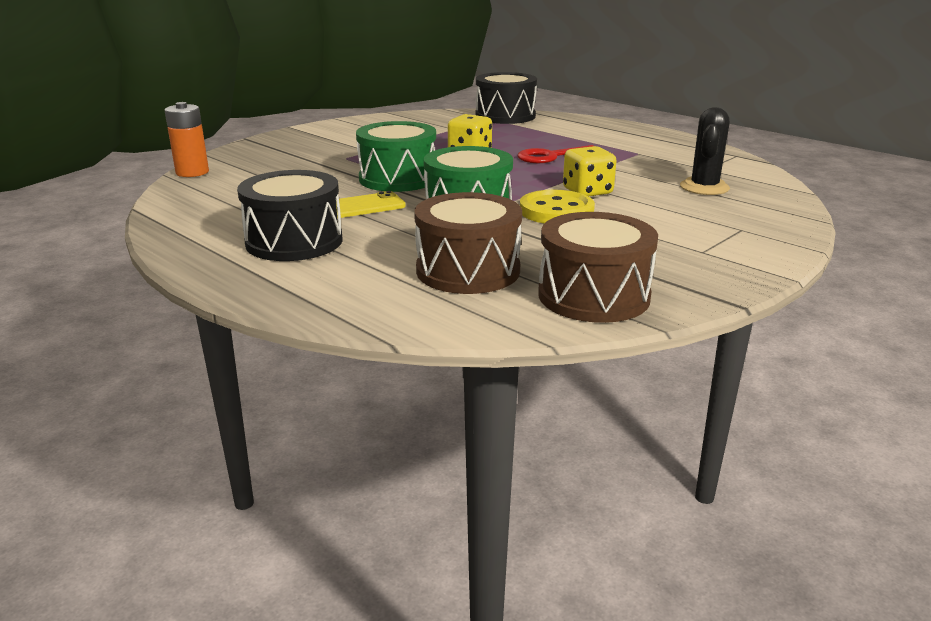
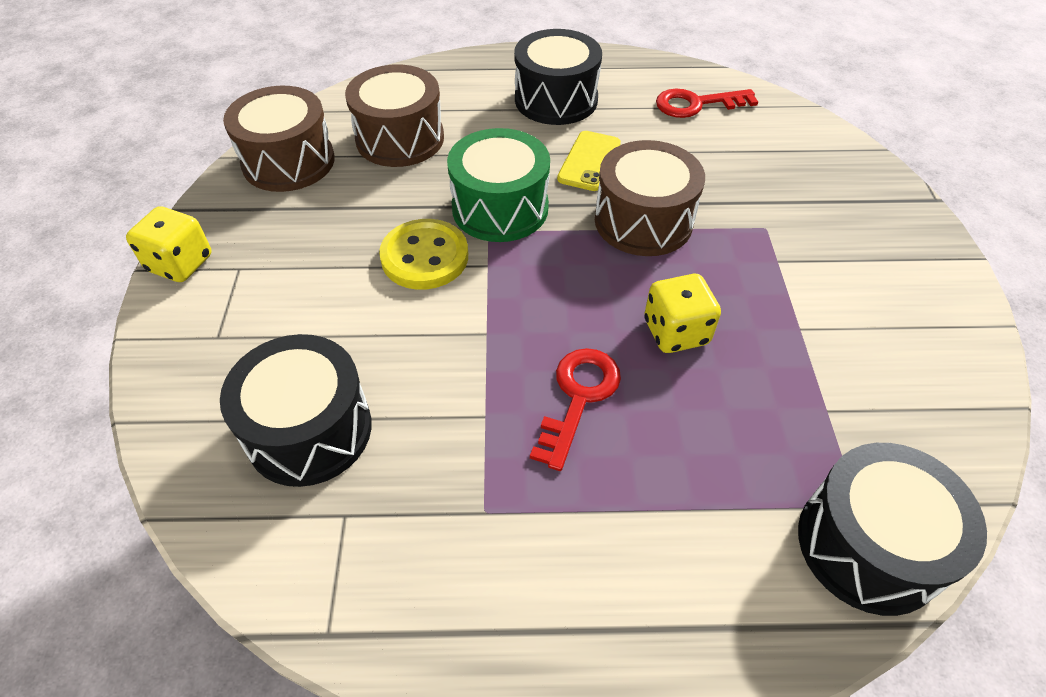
camera: 135 degrees right, 25 degrees up
(192, 172) = (808, 119): orange battery -> none
(220, 201) = (696, 104): none -> red key
(398, 179) = (643, 221): green drum -> brown drum
(587, 192) = (435, 320): yellow dice -> yellow dice (180, 263)
(704, 187) = (309, 430): black cactus -> black drum

